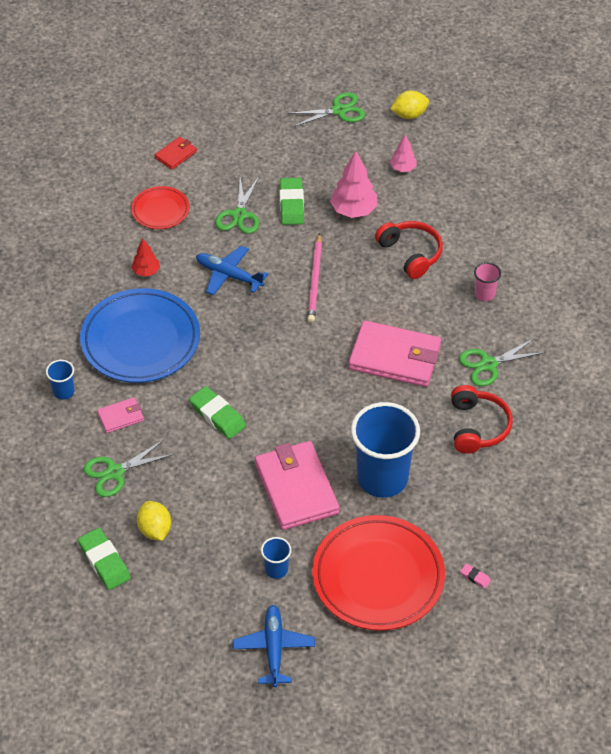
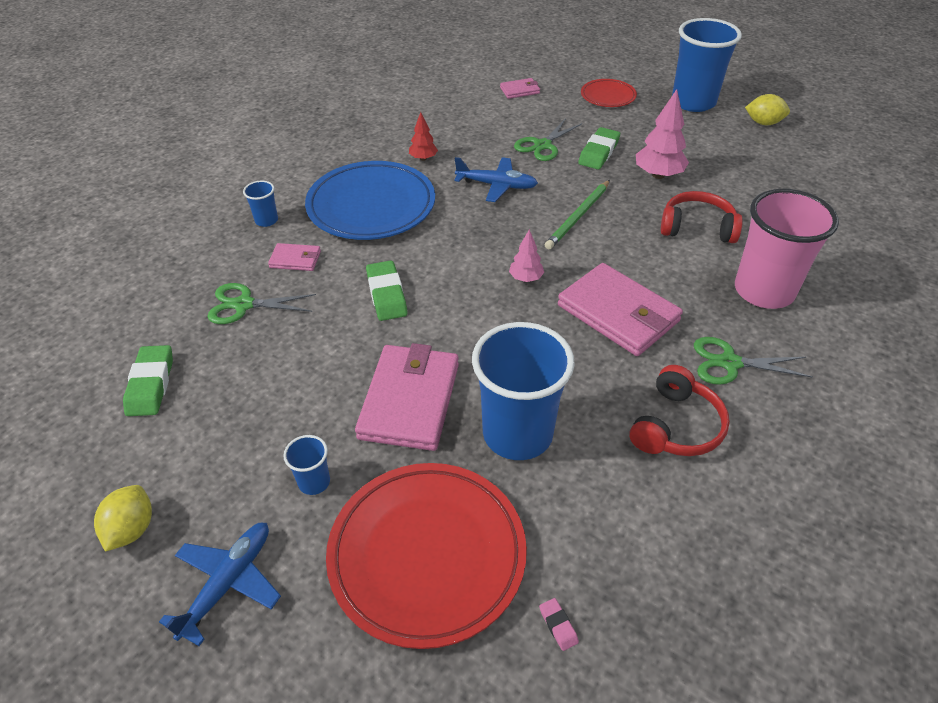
camera: 30 degrees right, 5 degrees down
(155, 529) = (228, 375): yellow lemon -> yellow lemon (132, 529)
(160, 210) = (474, 121): red plate -> red plate (608, 96)
(176, 155) = (520, 90): red wallet -> pink wallet
(229, 275) = (496, 185): blue plane -> blue plane turned 135 degrees clockwise
(315, 280) = (578, 216): pink pencil -> green pencil
(339, 111) = (693, 102): green scissors -> blue cup
(403, 168) = (732, 159): pink tree -> pink tree (526, 278)
(411, 254) = (697, 227): red headphones -> red headphones turned 75 degrees counterclockwise
(484, 294) = (763, 291): pink cup -> pink cup, size x2.30

